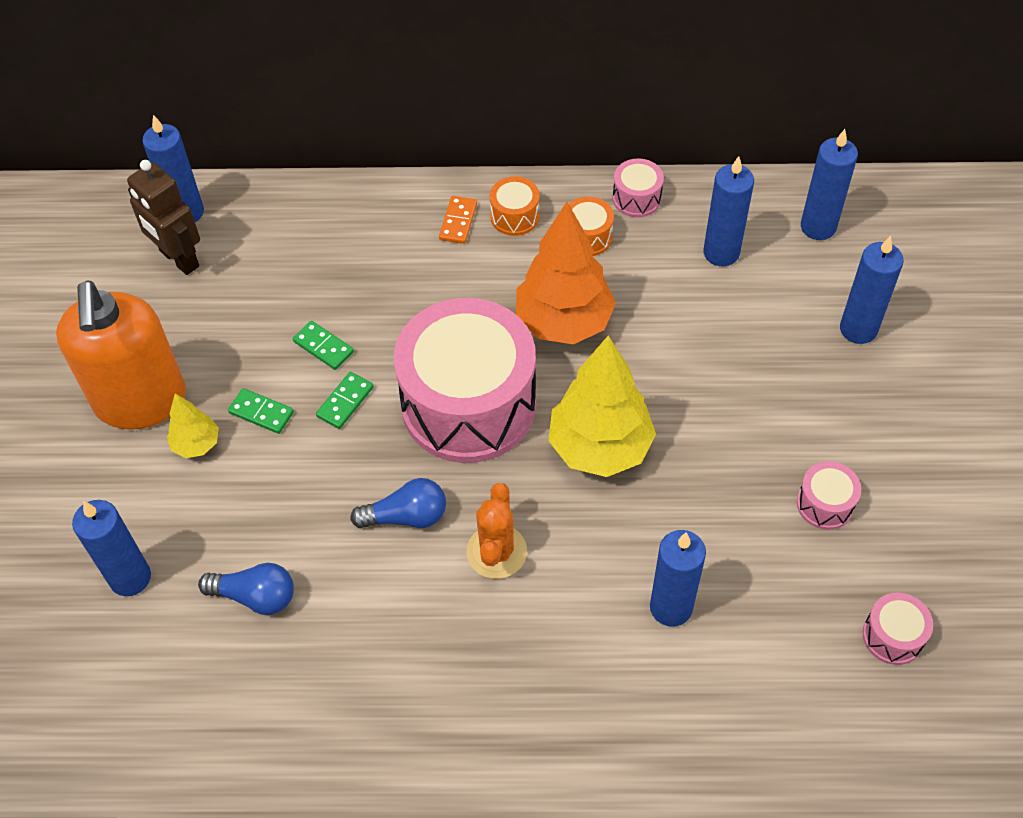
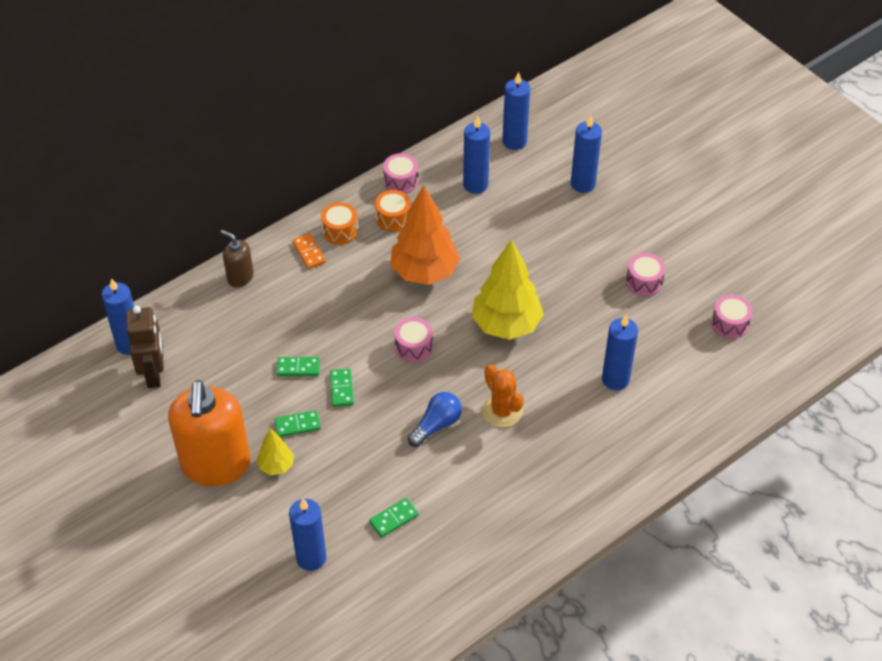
camera: 40 degrees left, 5 degrees down
(140, 401) = (216, 465): orange soap dispenser -> orange soap dispenser turned 45 degrees clockwise
(179, 259) = (154, 373): brown robot -> brown robot turned 105 degrees counterclockwise
(255, 596) = (393, 519): blue light bulb -> green domino
(361, 206) = (240, 277): none -> brown soap dispenser
(468, 404) = (413, 347): pink drum -> pink drum, size x0.40

